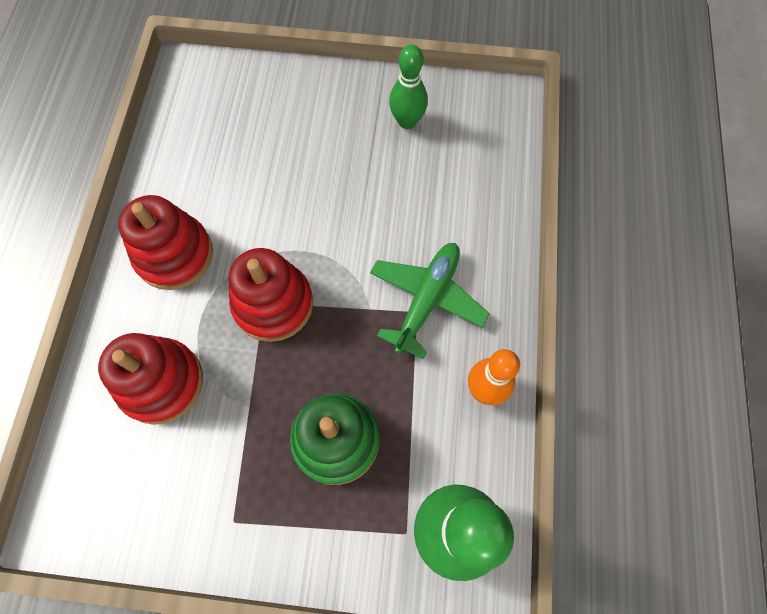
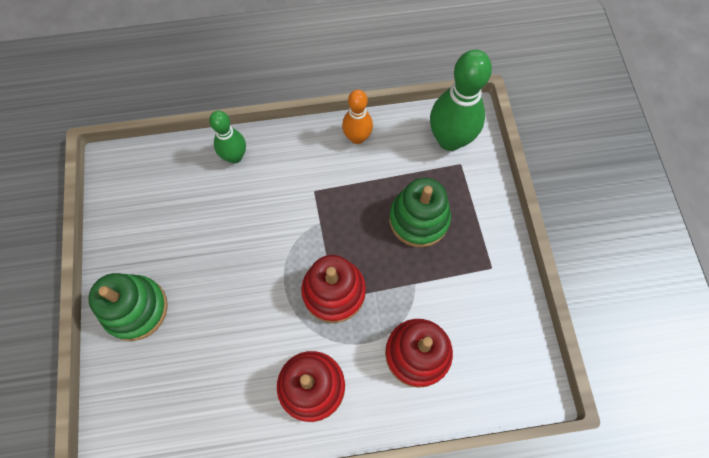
camera: 105 degrees left, 0 degrees up
(324, 103) = (136, 309): none -> green stacking toy
(407, 121) = (146, 236): green bowling pin -> green bowling pin (235, 157)
(427, 299) = (302, 186): green plane -> none

